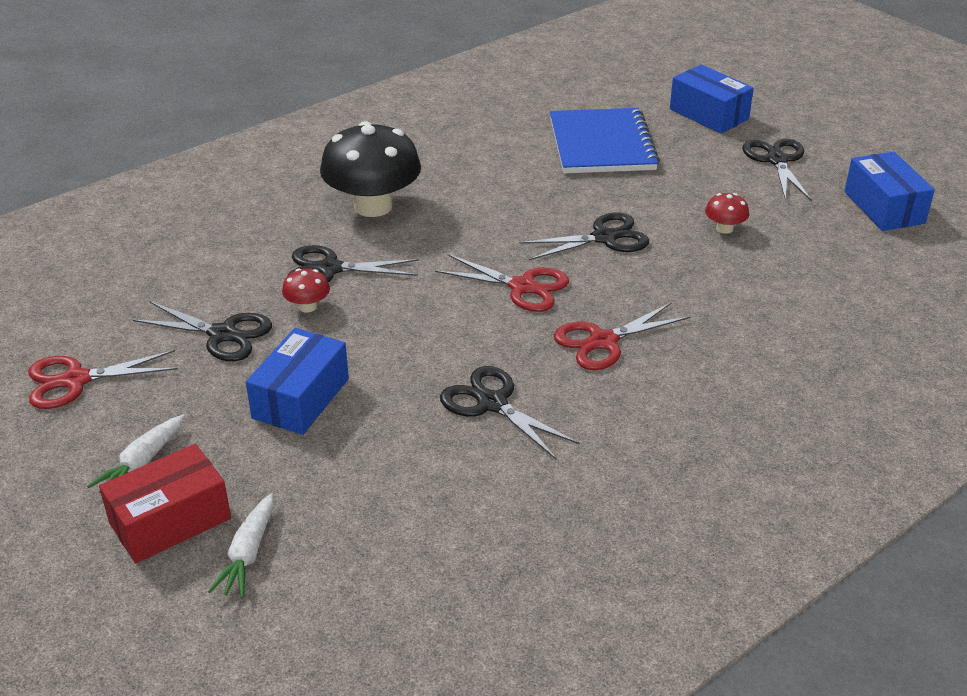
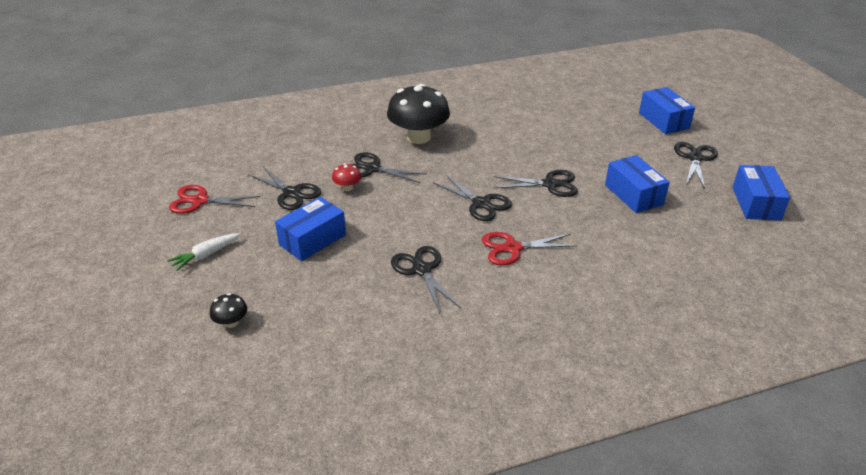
camera: 20 degrees right, 0 degrees up
(170, 521) = (202, 292): red box -> none
(248, 554) = (231, 322): white carrot -> black mushroom
(522, 287) = (481, 203): red scissors -> black scissors
(602, 144) = (581, 127): blue notebook -> none
(724, 228) = (633, 194): red mushroom -> blue box

